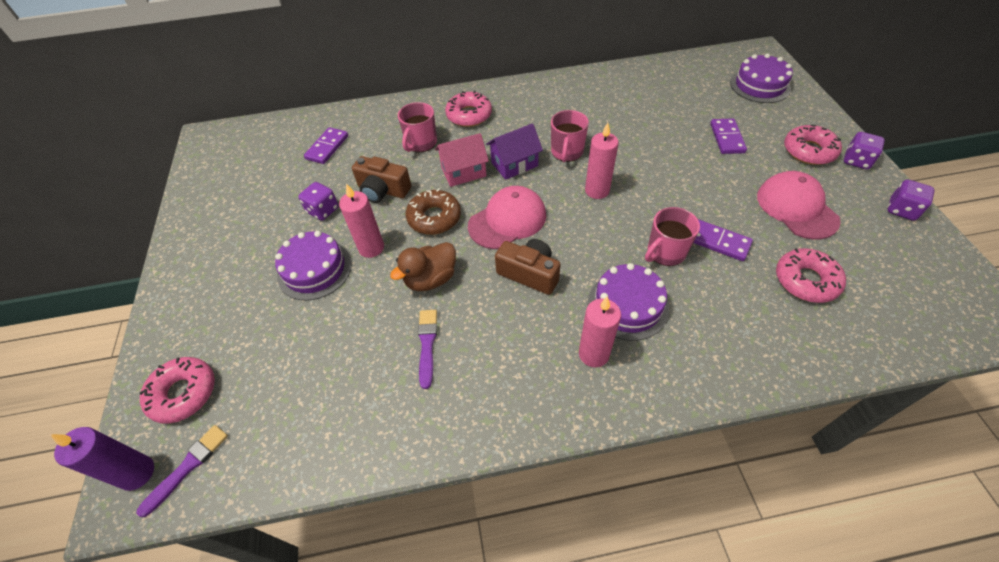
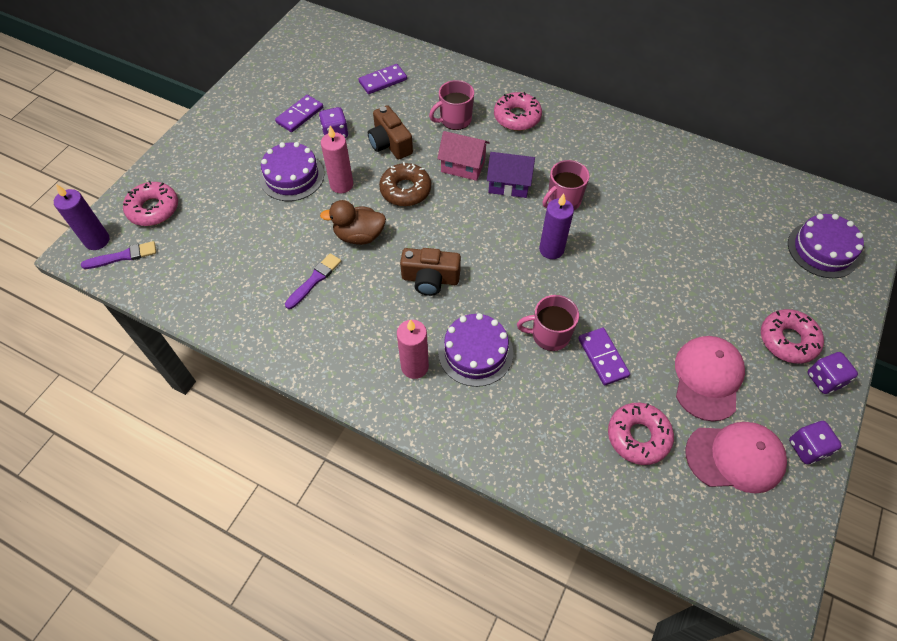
camera: 35 degrees right, 5 degrees up
(507, 220) = (456, 227): pink cap -> pink cap (735, 457)
(529, 273) = (430, 279): brown camera -> brown camera turned 120 degrees clockwise
(597, 191) = (551, 249): pink candle -> purple candle
(726, 138) = (722, 278): purple domino -> purple domino (300, 115)

